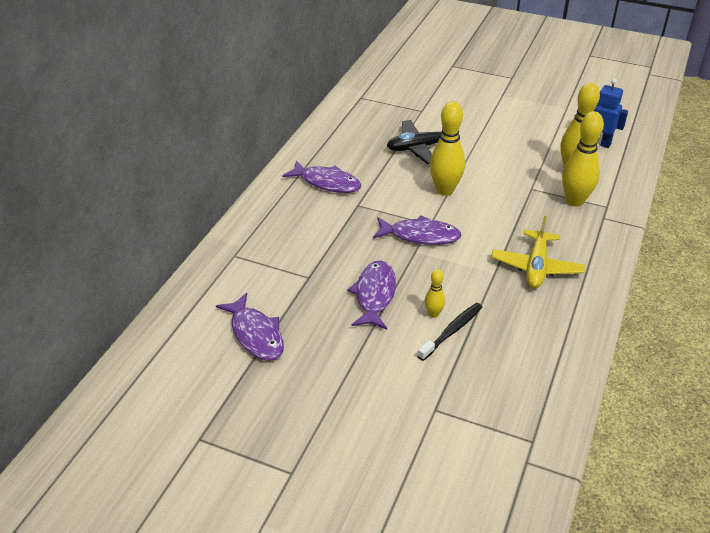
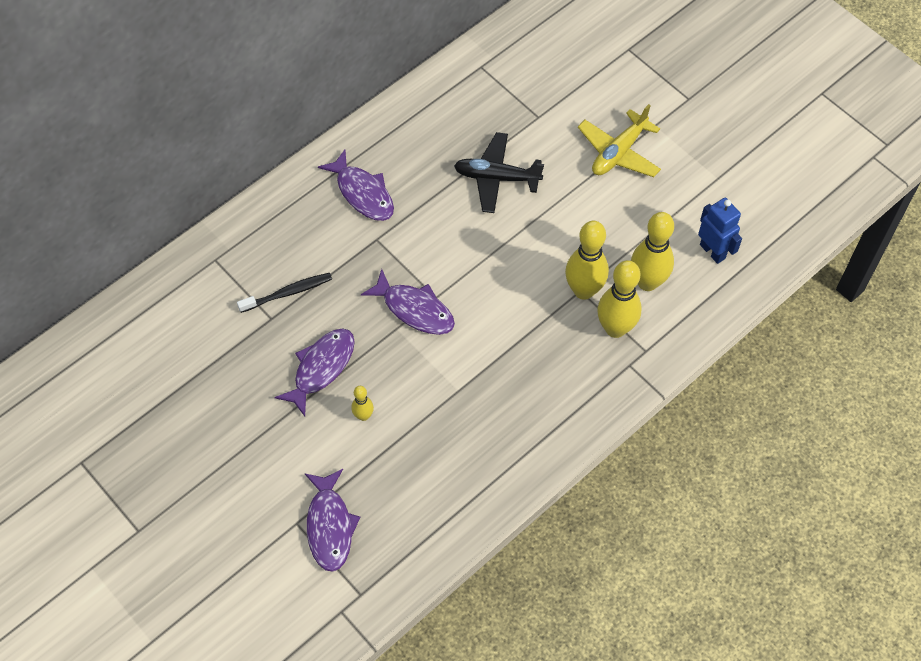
camera: 25 degrees right, 20 degrees up
(256, 334) = (184, 368): purple fish -> purple fish (330, 526)
(445, 190) = (482, 255): yellow bowling pin -> yellow bowling pin (584, 290)
(451, 331) = (367, 444): black toothbrush -> black toothbrush (288, 293)
(536, 267) = (506, 401): yellow plane -> yellow plane (618, 152)

